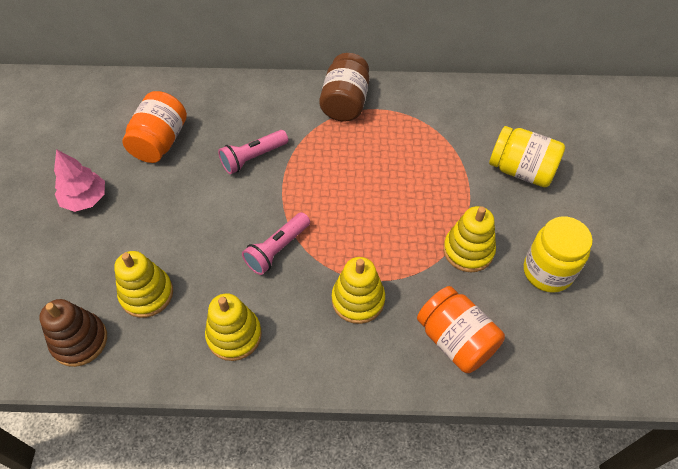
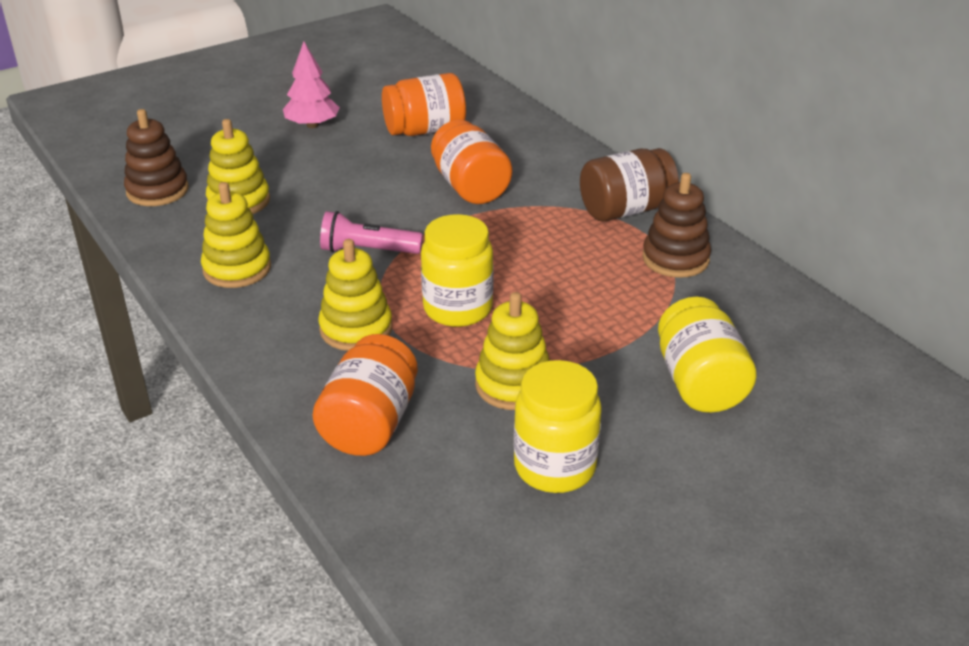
camera: 55 degrees right, 20 degrees down
(253, 158) = (470, 187): pink flashlight -> orange jar
(377, 236) = (458, 308): none -> yellow jar
(409, 112) = (675, 259): none -> brown stacking toy

